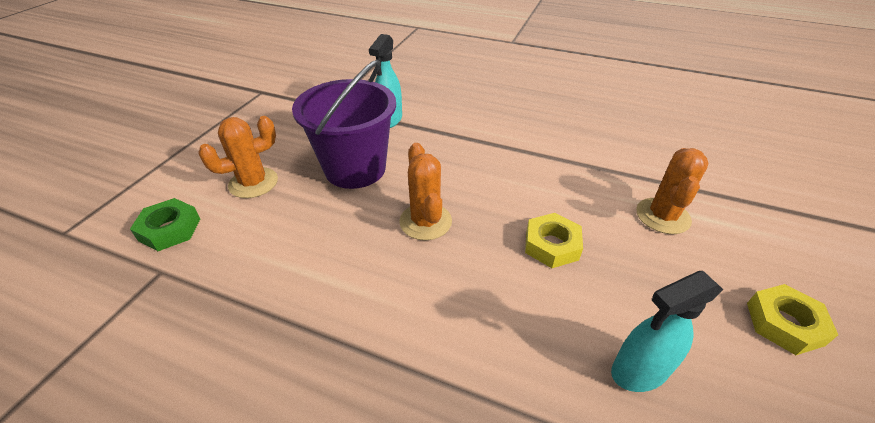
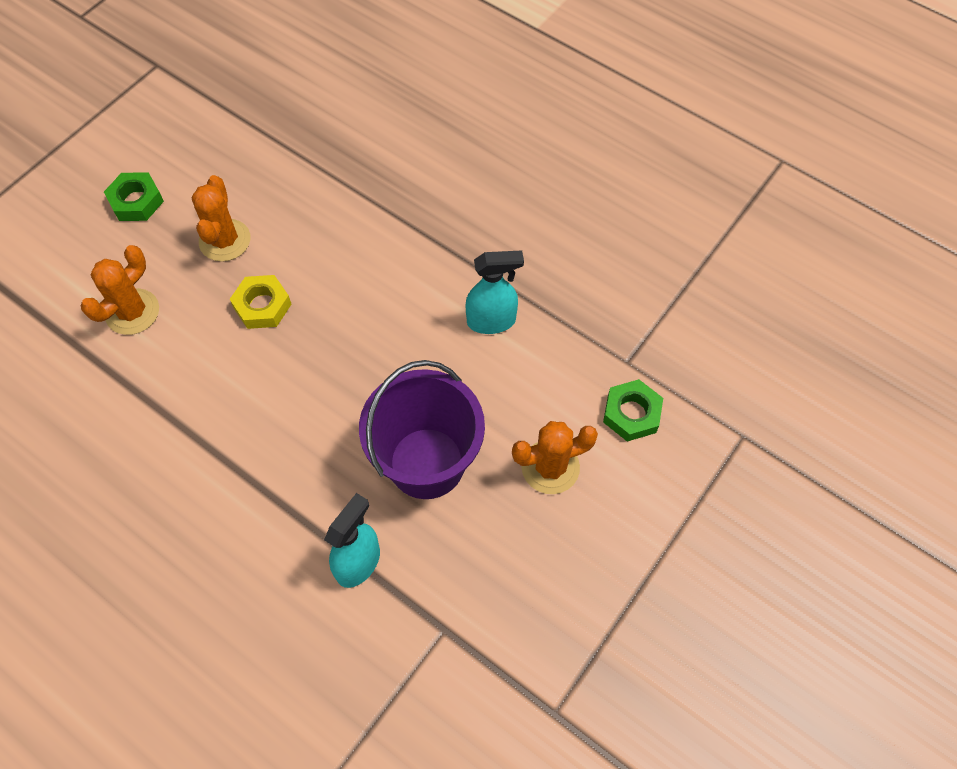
camera: 165 degrees left, 20 degrees up
(425, 221) = (369, 361): orange cactus -> orange cactus (225, 240)
(638, 371) = (268, 197): turquoise spray bottle -> turquoise spray bottle (492, 321)
(784, 323) = (136, 201): yellow nut -> green nut

